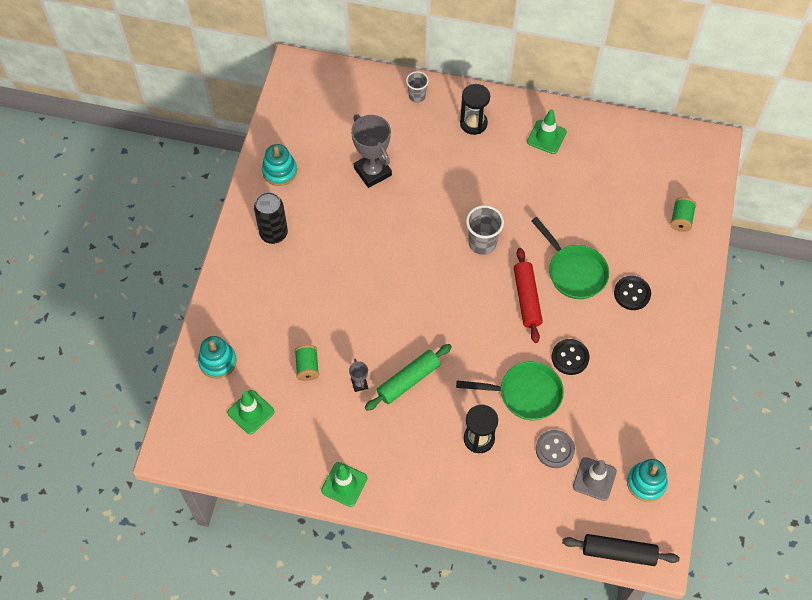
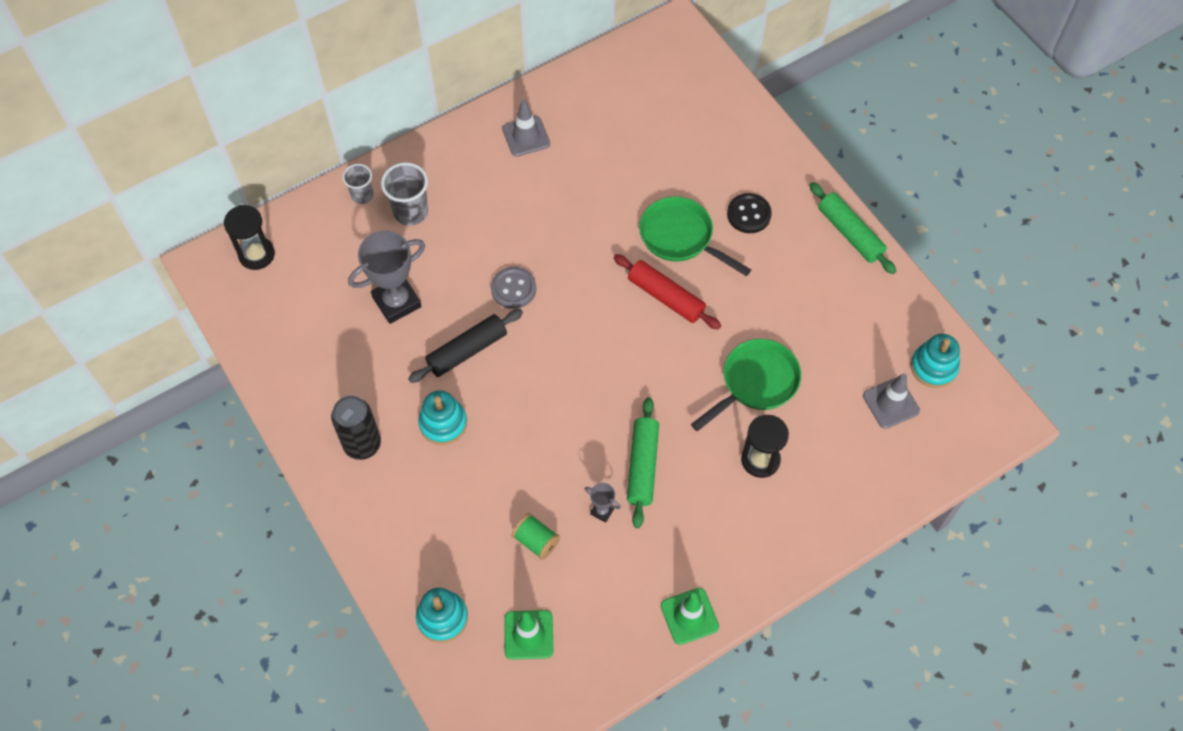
camera: 45 degrees left, 0 degrees up
(279, 171) = (302, 379): turquoise stacking toy -> turquoise stacking toy (443, 423)
(372, 172) = (397, 302): grey trophy -> grey trophy turned 45 degrees counterclockwise
(473, 123) = (445, 178): black hourglass -> black hourglass (256, 254)
(482, 243) = (572, 281): grey cup -> grey cup (411, 212)
(546, 137) = (526, 136): green traffic cone -> grey traffic cone
(554, 449) = (832, 409): grey button -> grey button (513, 289)
(570, 357) = (758, 316): black button -> none
(574, 272) = (680, 237): green pan -> green pan turned 150 degrees counterclockwise
(619, 552) = (976, 447): black rolling pin -> black rolling pin (467, 350)
(681, 219) = (720, 115): green spool -> none
(684, 359) = (849, 233): none -> green rolling pin

